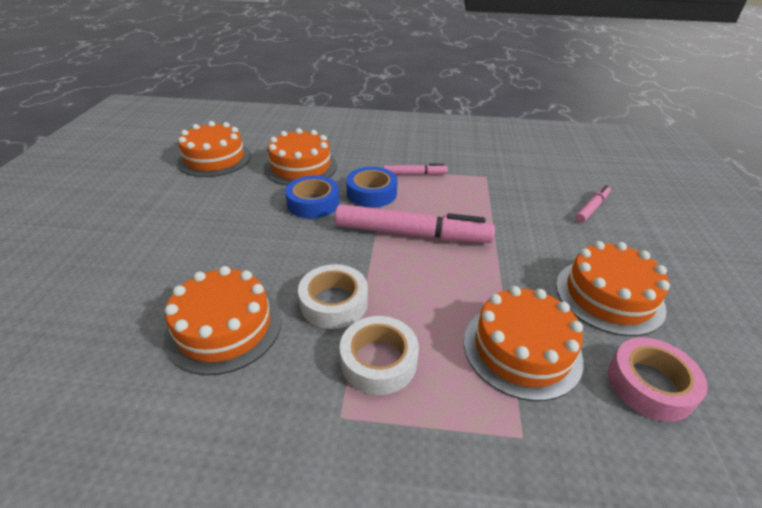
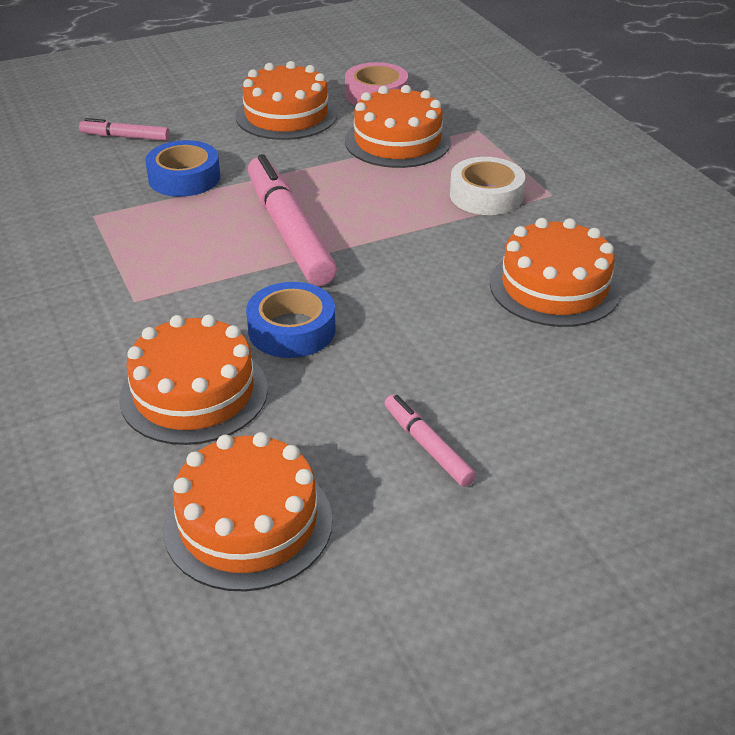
camera: 120 degrees left, 0 degrees up
(334, 302) = (451, 240): white tape -> none
(371, 193) = (220, 290): blue tape -> blue tape (184, 178)
(414, 174) = (132, 272): pink marker -> pink marker (427, 446)

